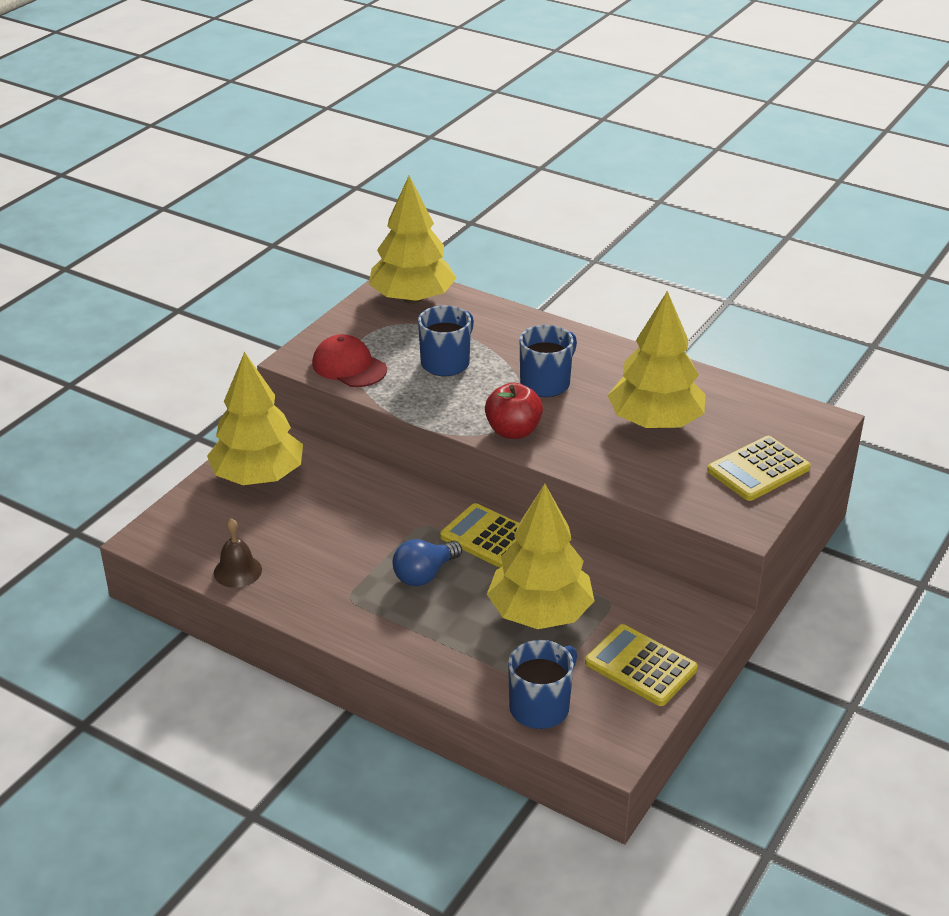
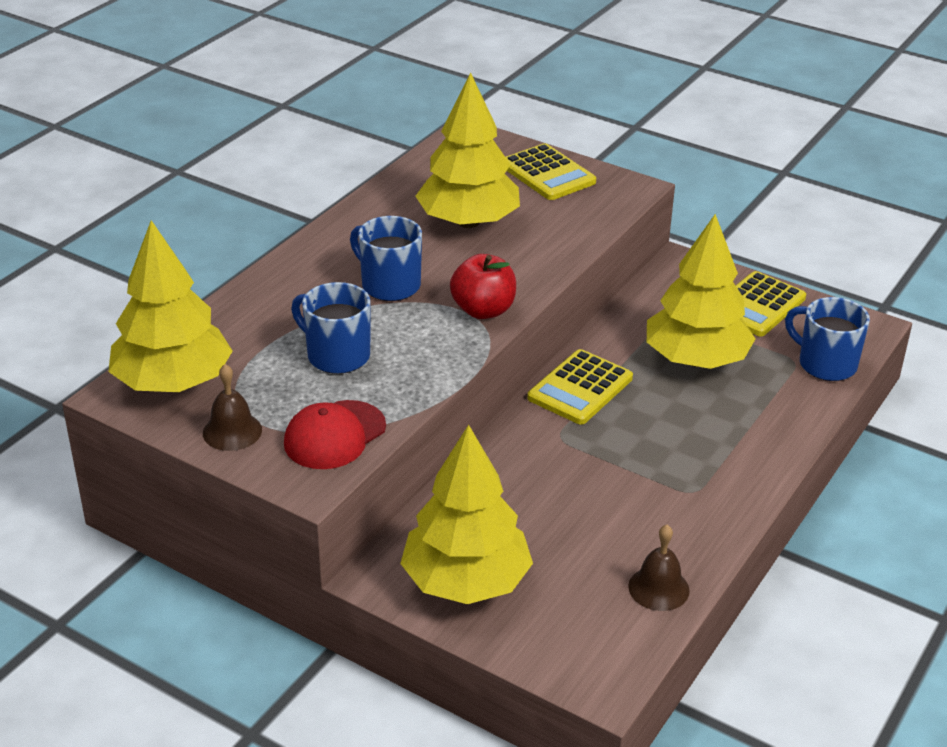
camera: 90 degrees left, 0 degrees up
(356, 325) = (232, 431): none -> brown bell
(424, 574) = (646, 435): blue light bulb -> none

